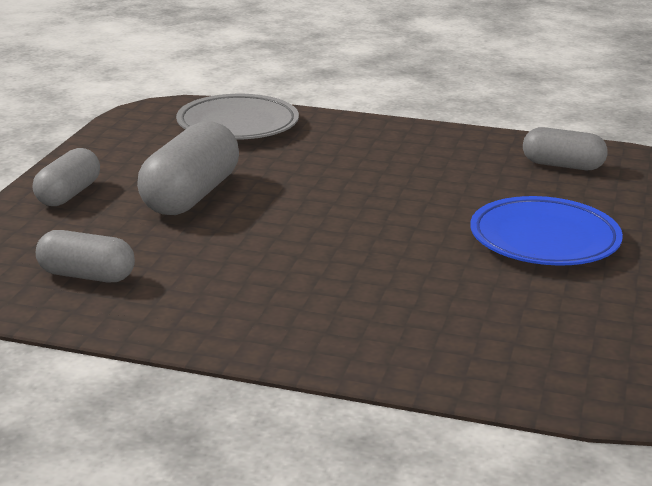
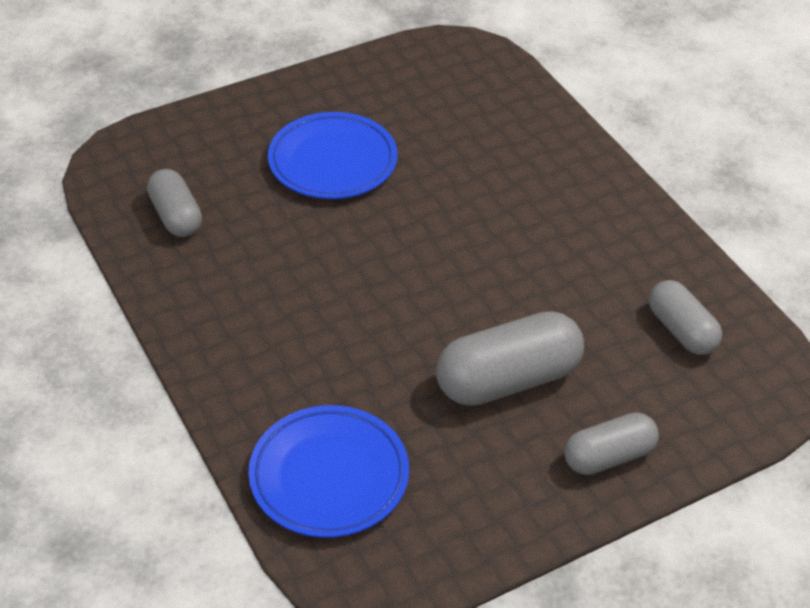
camera: 135 degrees left, 20 degrees up
(238, 125) = (329, 476): grey plate -> blue plate

